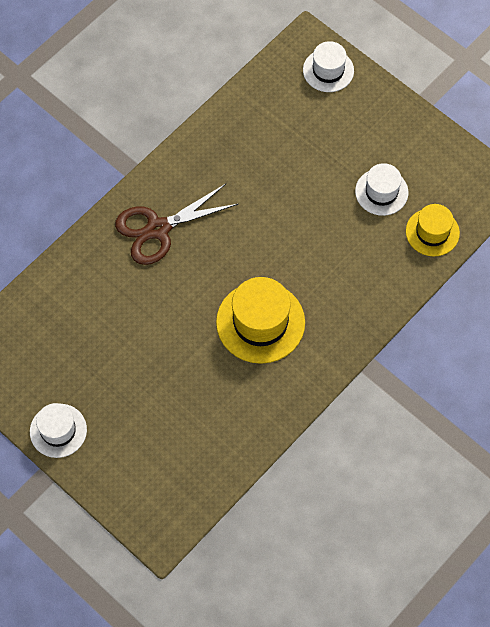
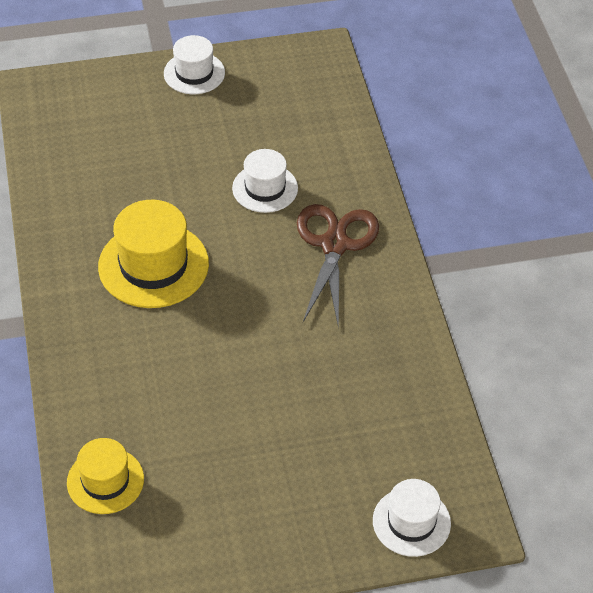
camera: 125 degrees right, 15 degrees down
(381, 192) = (200, 466): white hat -> white hat (265, 188)

